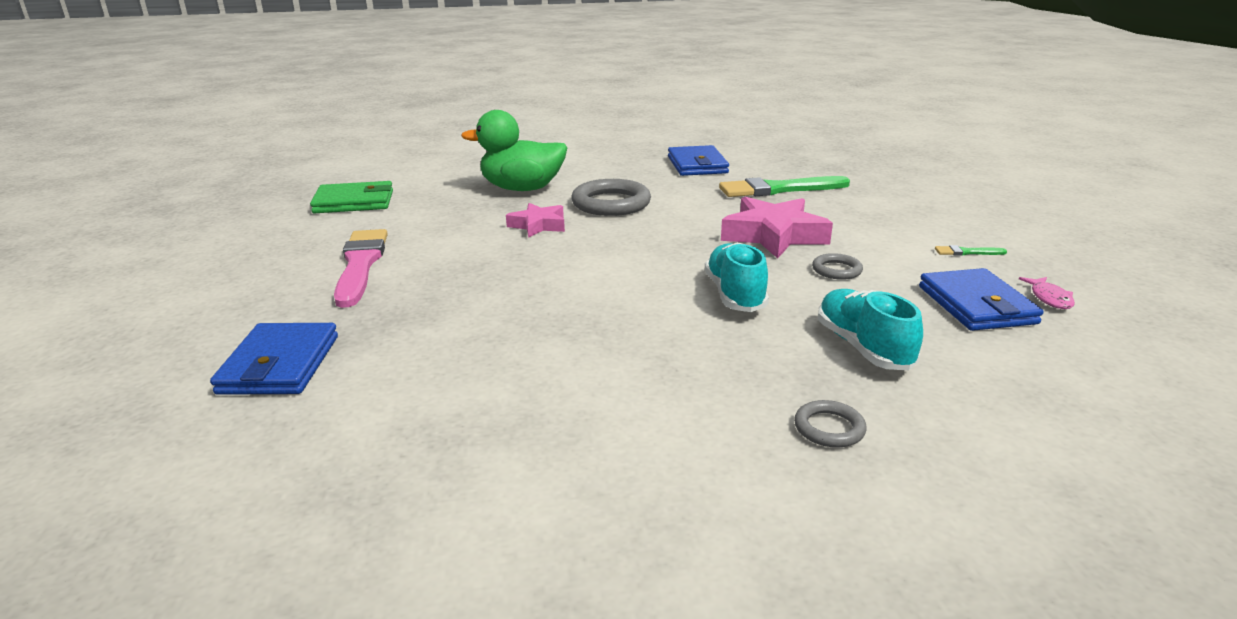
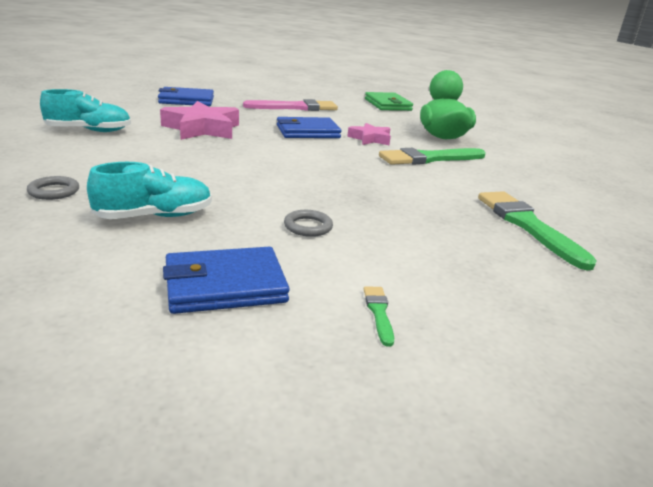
camera: 80 degrees right, 0 degrees up
(611, 203) = (429, 158): grey ring -> green brush
(697, 165) = (570, 194): blue wallet -> blue wallet (308, 132)
(735, 294) = (255, 184): turquoise shoe -> turquoise shoe (89, 131)
(773, 235) = (385, 209): pink star -> pink star (202, 129)
(1049, 298) = (238, 343): pink fish -> none

